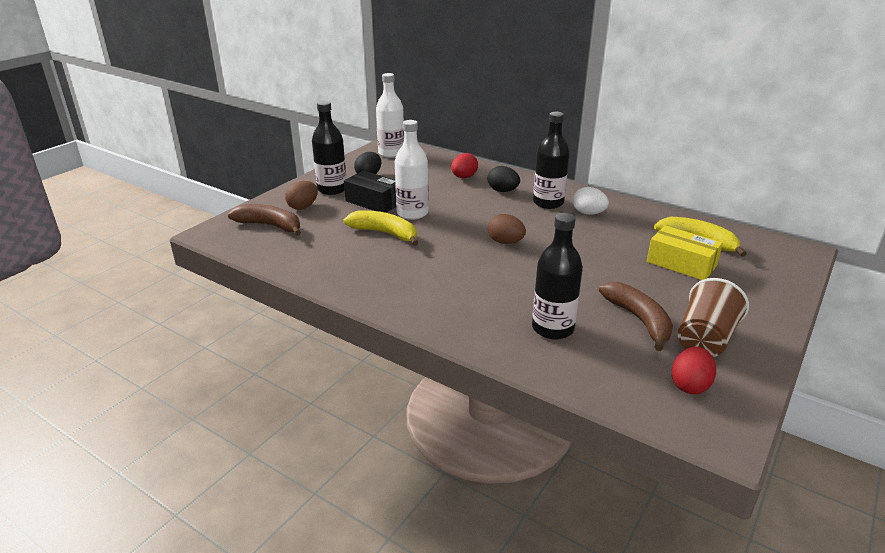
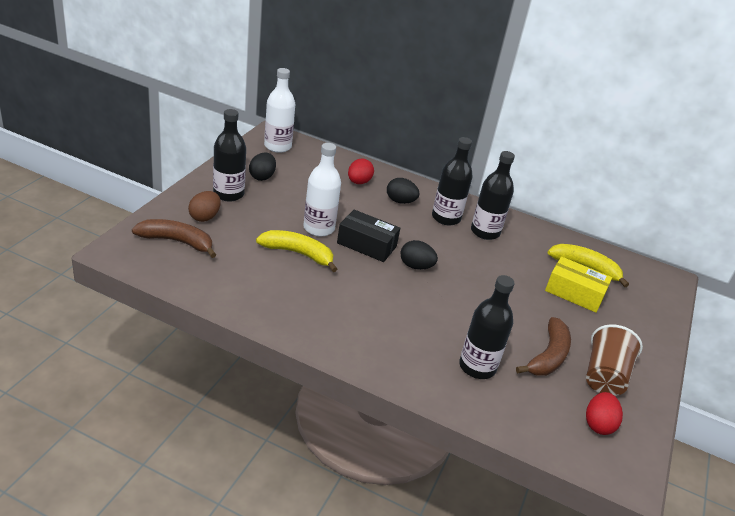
camera: 15 degrees left, 5 degrees up
(374, 202) = (276, 212): black box -> black box (366, 245)
(505, 242) = (416, 266): brown egg -> black egg
(588, 213) = (485, 232): white egg -> black bottle
(639, 320) = (548, 356): brown banana -> brown banana turned 60 degrees clockwise

